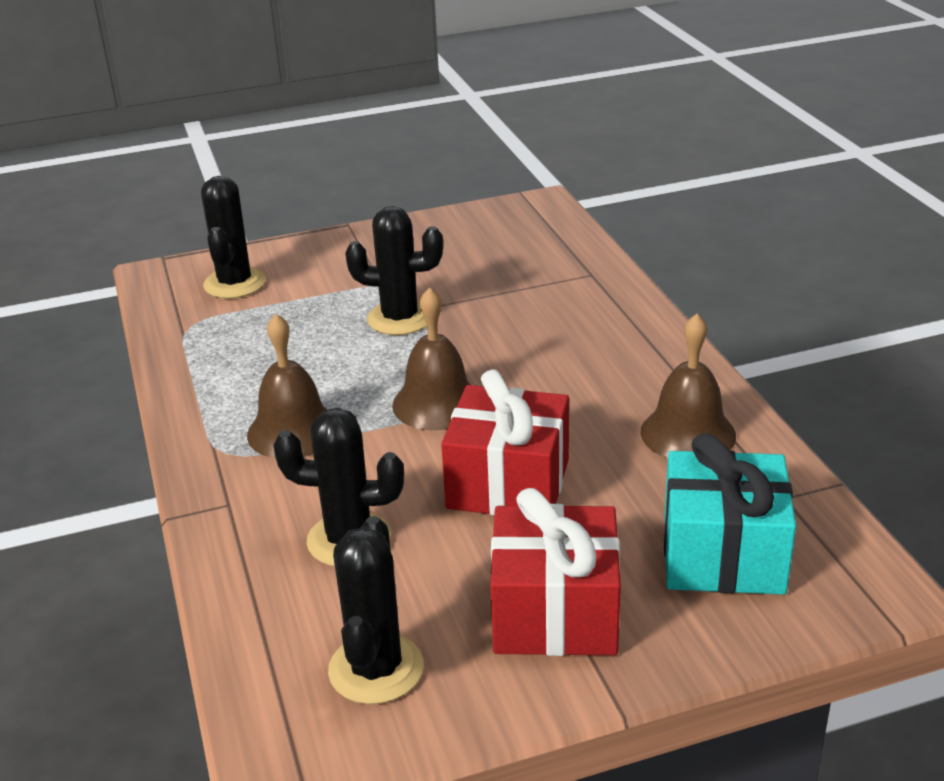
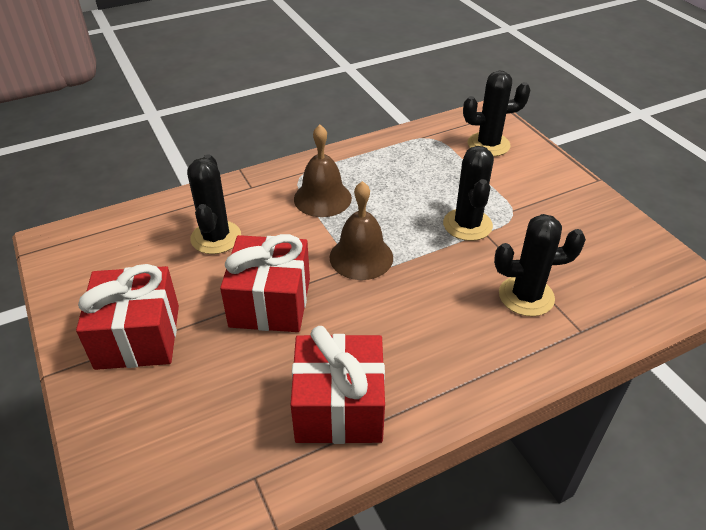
camera: 80 degrees right, 10 degrees up
(376, 669) = (106, 264): black cactus -> black cactus (526, 296)
(688, 433) = (339, 407): brown bell -> red gift
(723, 554) = (185, 430): turquoise gift -> none

